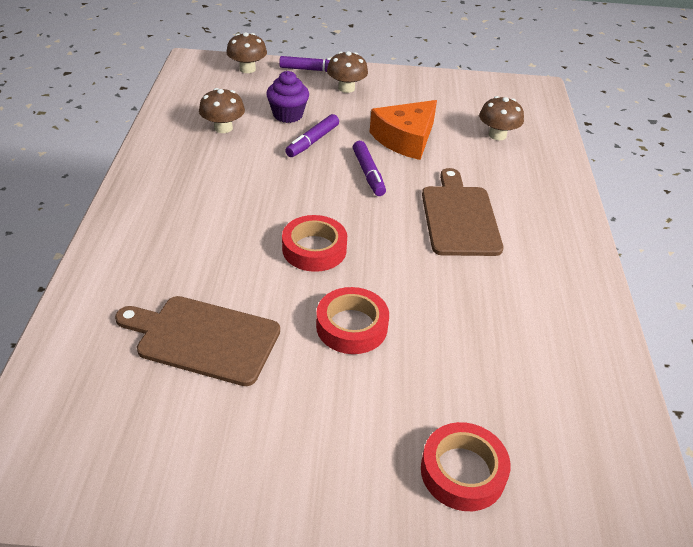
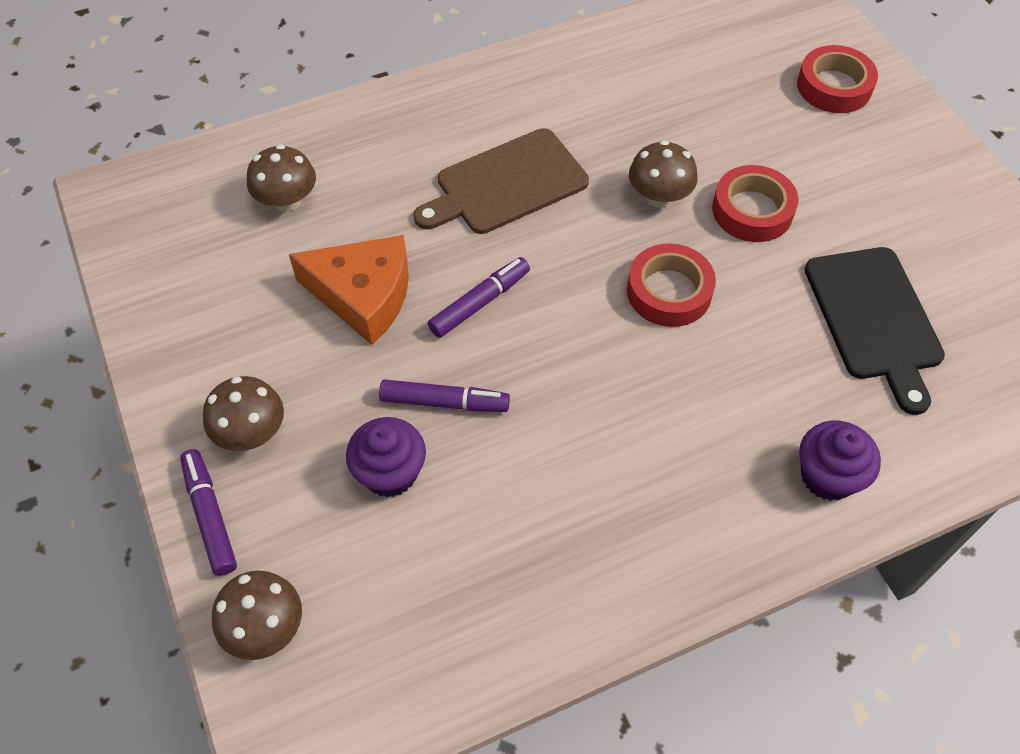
camera: 115 degrees left, 15 degrees up
(128, 251) = (827, 476): none -> purple cupcake
(203, 338) = (874, 319): brown cutting board -> black cutting board
(223, 128) = (488, 543): brown mushroom -> brown mushroom (659, 197)

